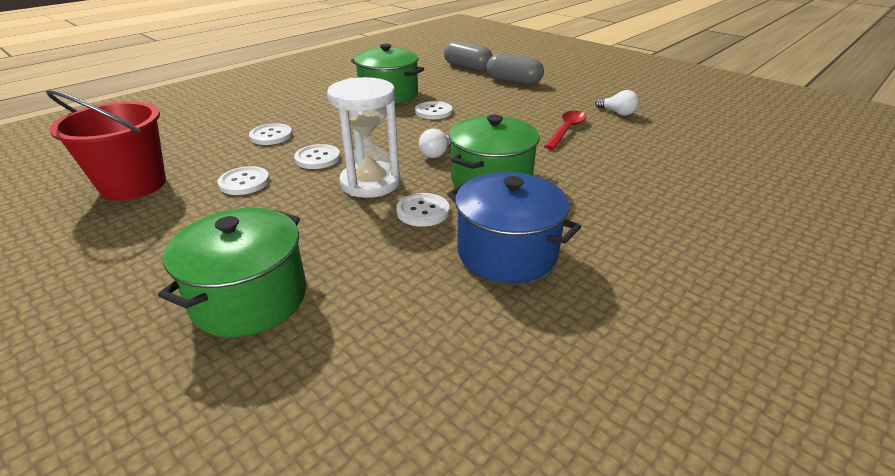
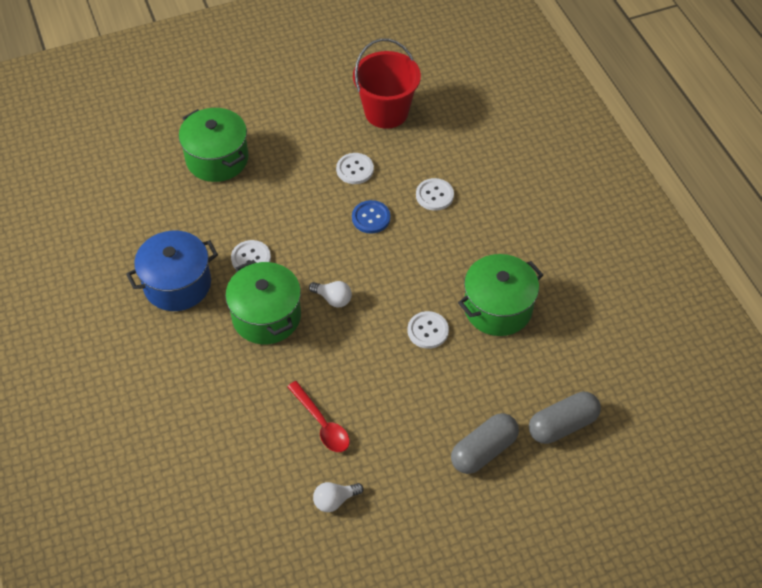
camera: 115 degrees right, 20 degrees up
(317, 158) = (371, 218): white button -> blue button
(370, 183) = (309, 240): white hourglass -> none
(437, 153) = (333, 299): white light bulb -> white light bulb turned 150 degrees clockwise

